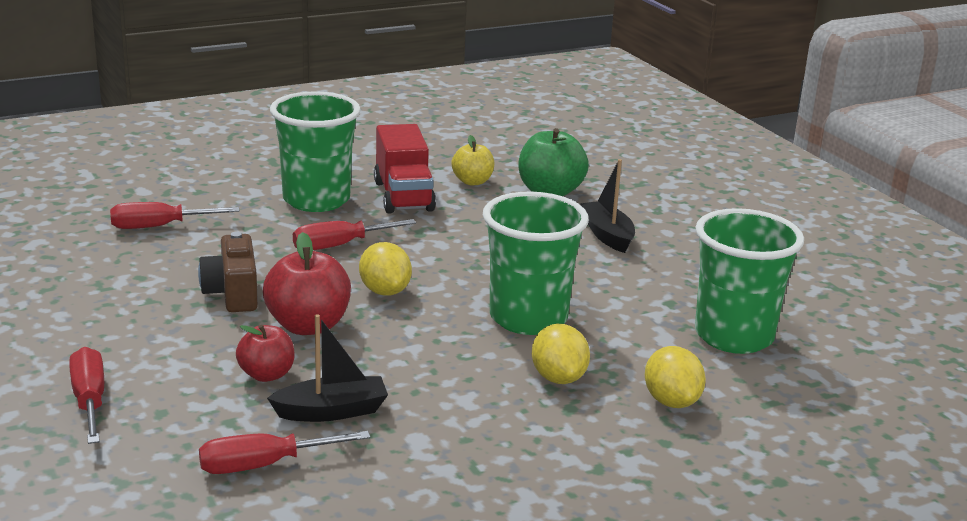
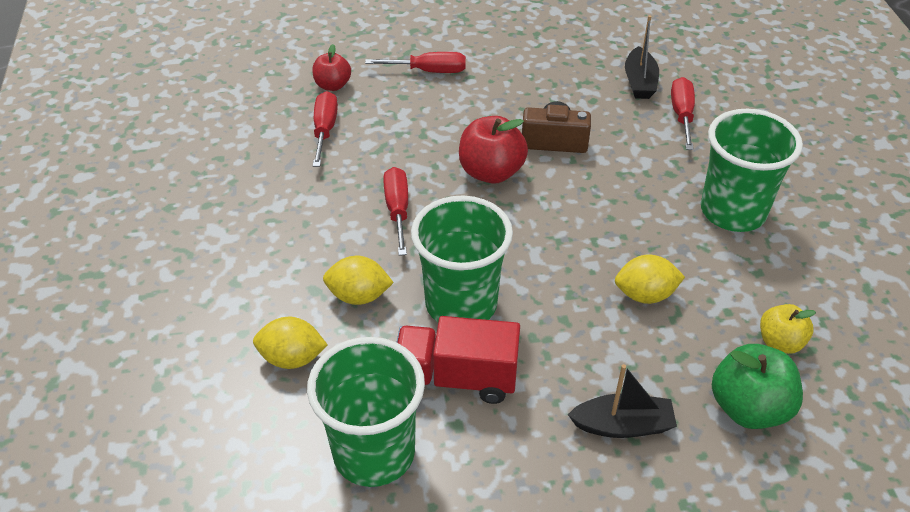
camera: 110 degrees right, 20 degrees up
(266, 375) = (429, 144): red apple -> red apple (333, 85)
(332, 411) = (370, 166): black boat -> black boat (639, 82)
(339, 245) = (630, 211): red screwdriver -> red screwdriver (397, 210)
(385, 291) = (536, 224): yellow lemon -> yellow lemon (645, 295)
(403, 196) = (740, 276): red truck -> red truck (456, 378)

